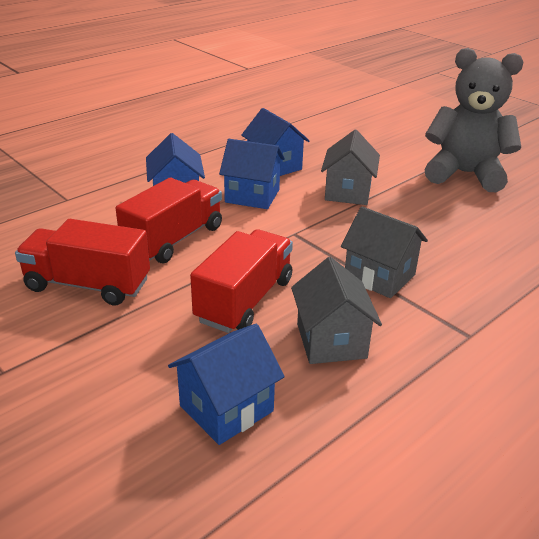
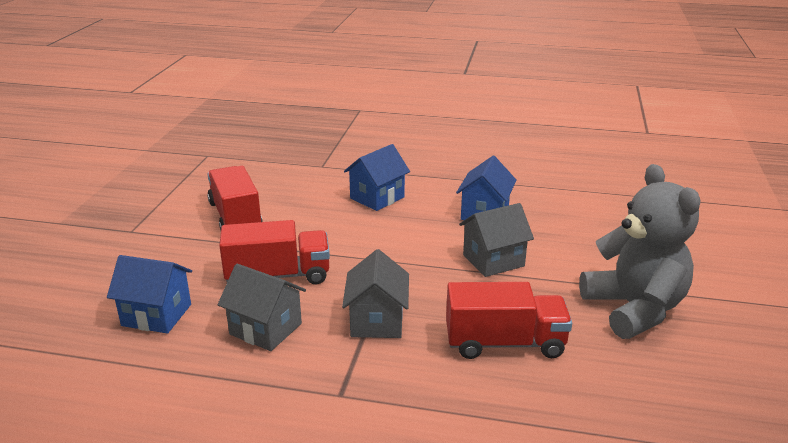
camera: 55 degrees right, 5 degrees down
(174, 239) = (321, 220): red truck -> red truck (505, 343)
(252, 196) = (422, 223): blue house -> none
(331, 341) = (266, 329): grey house -> grey house turned 75 degrees clockwise

